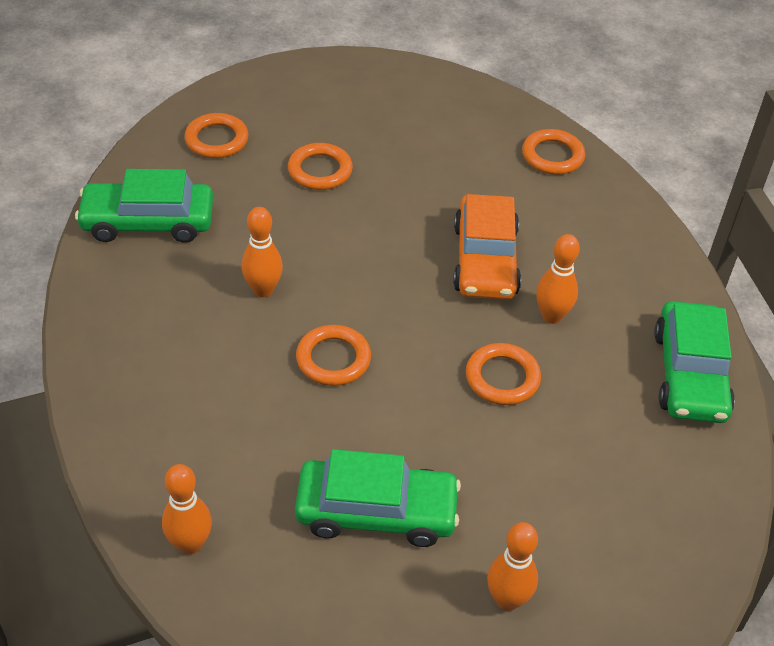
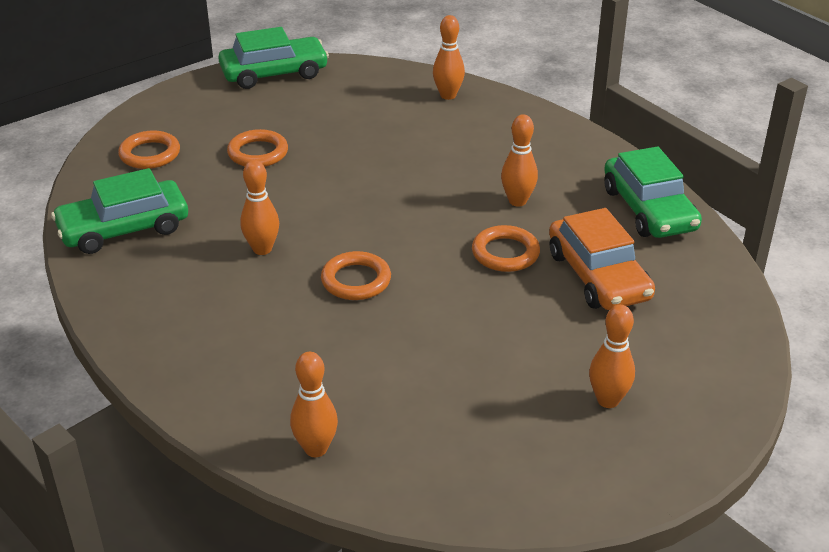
camera: 20 degrees left, 10 degrees down
(376, 512) = (462, 375): green car -> green car (274, 73)
(485, 260) = (439, 178): orange car -> orange car (598, 276)
(552, 156) = (448, 95): orange ring -> orange bowling pin

